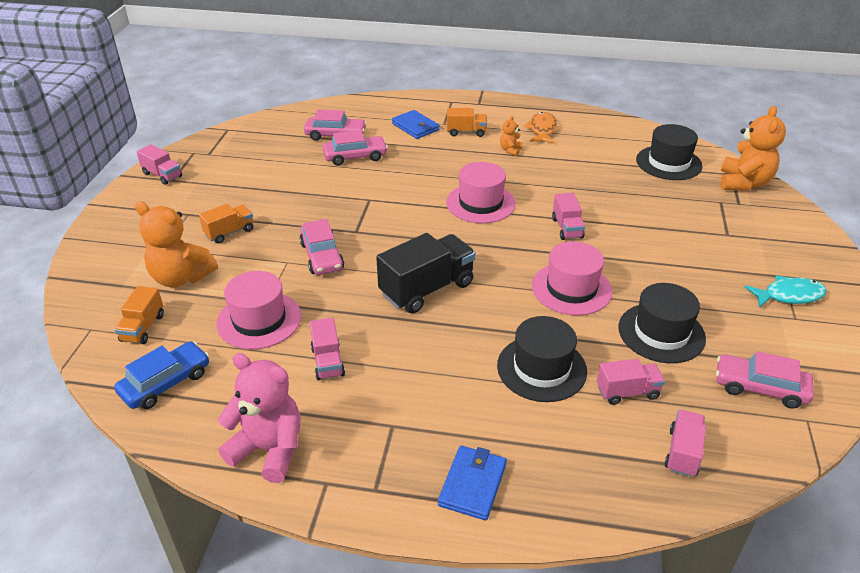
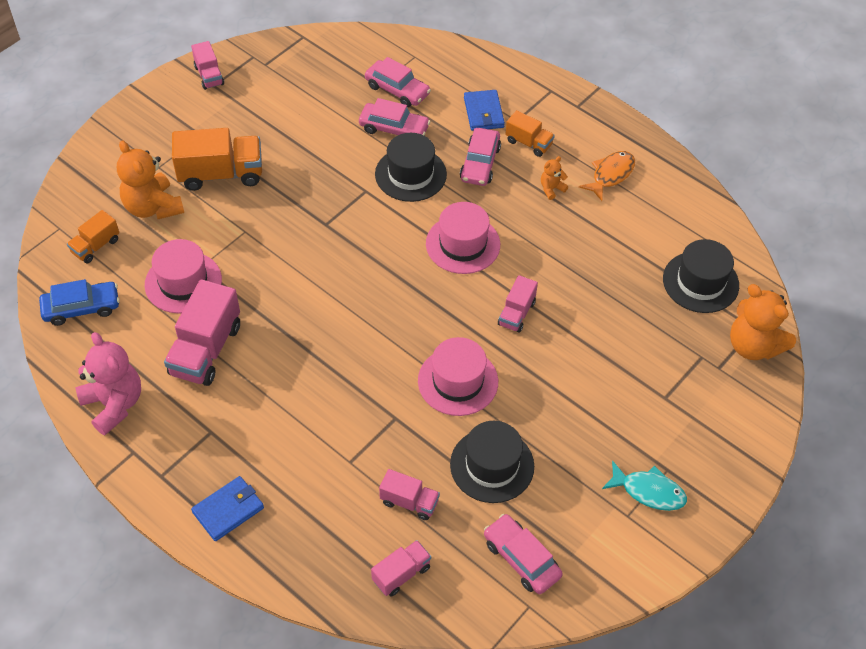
camera: 30 degrees right, 15 degrees up
(229, 232) = (221, 174): orange truck -> orange truck, size x1.80
(322, 256) = (277, 239): pink car -> pink car (480, 163)
(328, 361) = (206, 350): pink truck -> pink truck, size x1.80
(427, 289) = (335, 318): black truck -> none
(541, 368) = (362, 444): black hat -> black hat (410, 174)
(744, 183) = (753, 346): orange teddy bear -> orange teddy bear turned 90 degrees clockwise

